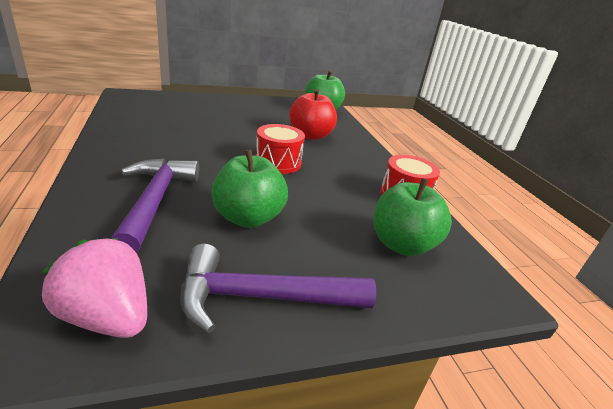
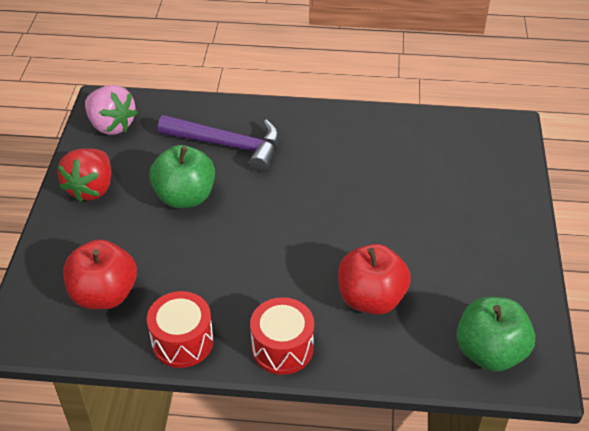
camera: 115 degrees right, 15 degrees up
(107, 316) = (111, 125): pink strawberry -> pink strawberry turned 75 degrees clockwise
(263, 297) = (91, 188): purple hammer -> red strawberry
(278, 162) = (288, 241): red drum -> red drum (282, 348)
(401, 244) = (104, 294): green apple -> red apple

